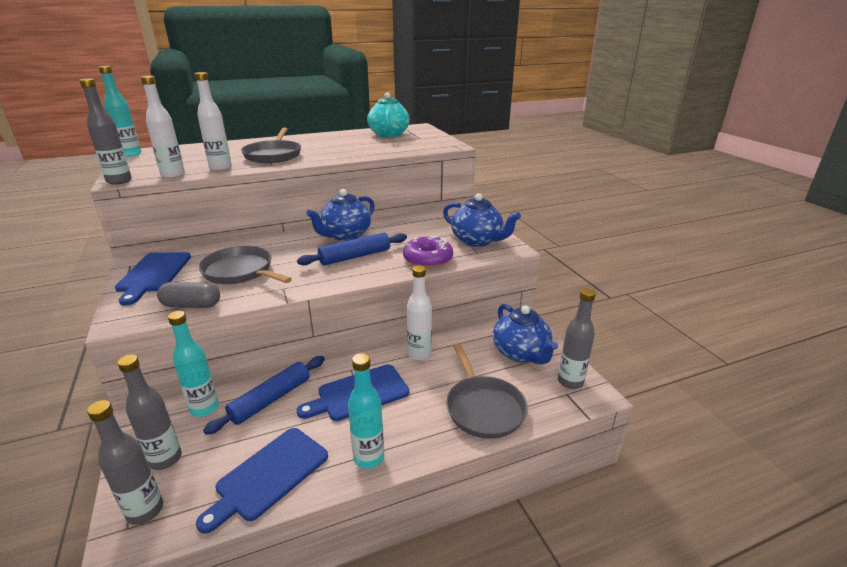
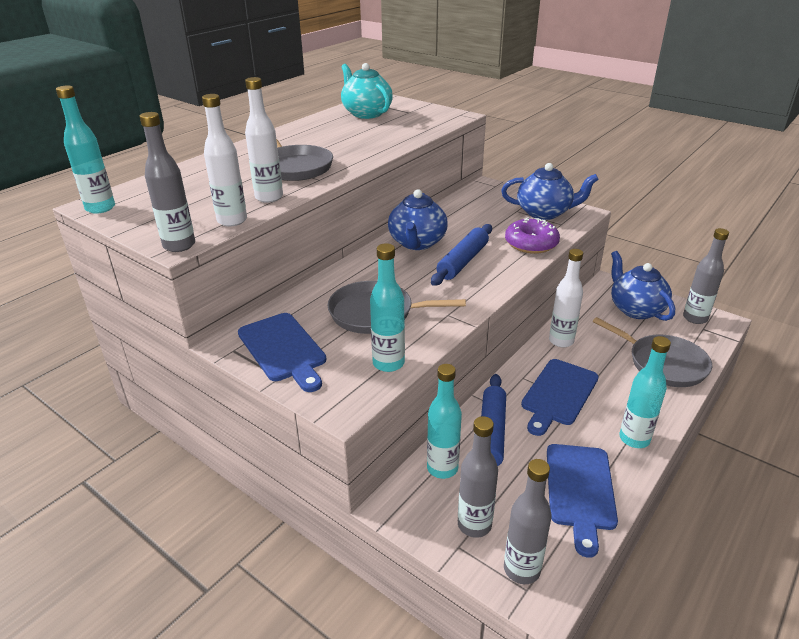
camera: 30 degrees left, 5 degrees up
(191, 305) = (388, 363): grey capsule -> turquoise bottle
(521, 353) = (635, 309): blue teapot -> blue teapot turned 150 degrees counterclockwise

